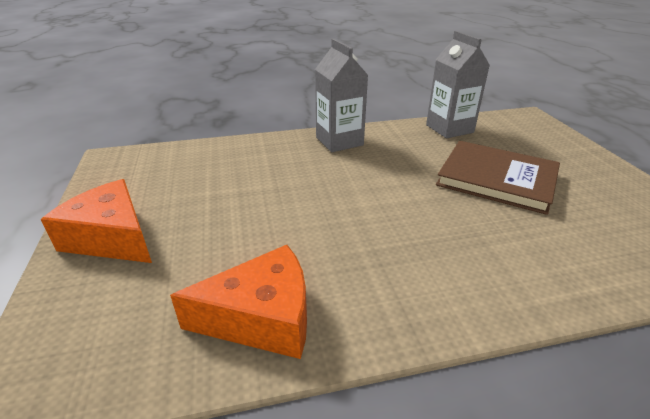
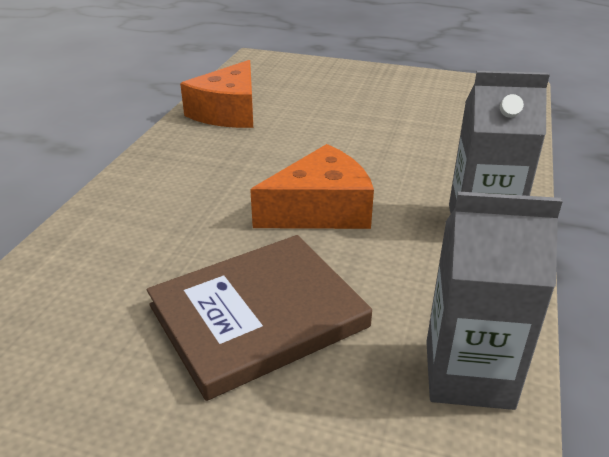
camera: 120 degrees right, 0 degrees up
(112, 238) = (370, 81): orange cheese -> orange cheese (320, 210)

